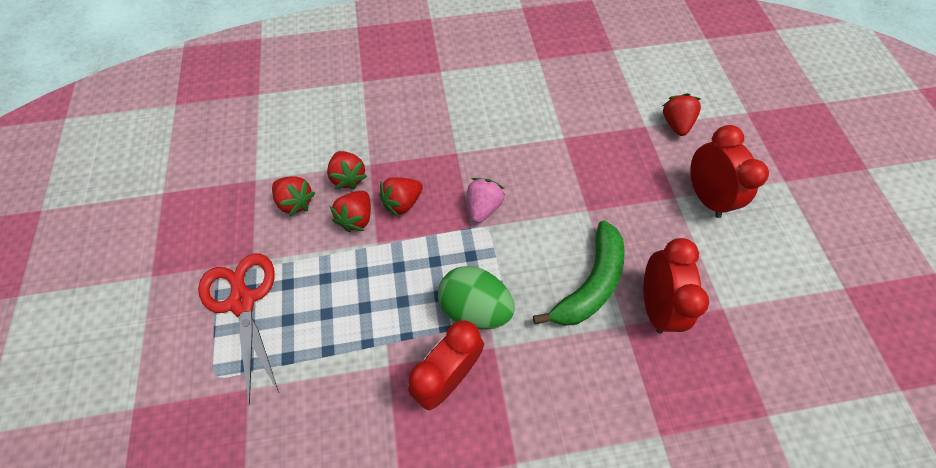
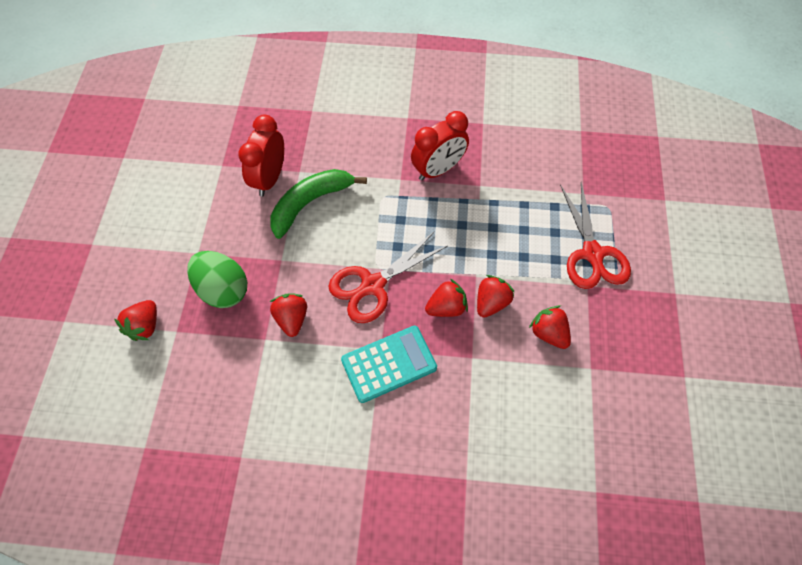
camera: 165 degrees left, 0 degrees up
(348, 177) = (495, 347): red strawberry -> red strawberry (292, 319)
(445, 142) = (389, 364): none -> turquoise calculator
(474, 307) = (406, 207): green egg -> green egg (223, 290)
(483, 207) = (373, 285): pink strawberry -> red scissors
(705, 196) = (172, 247): red clock -> none

